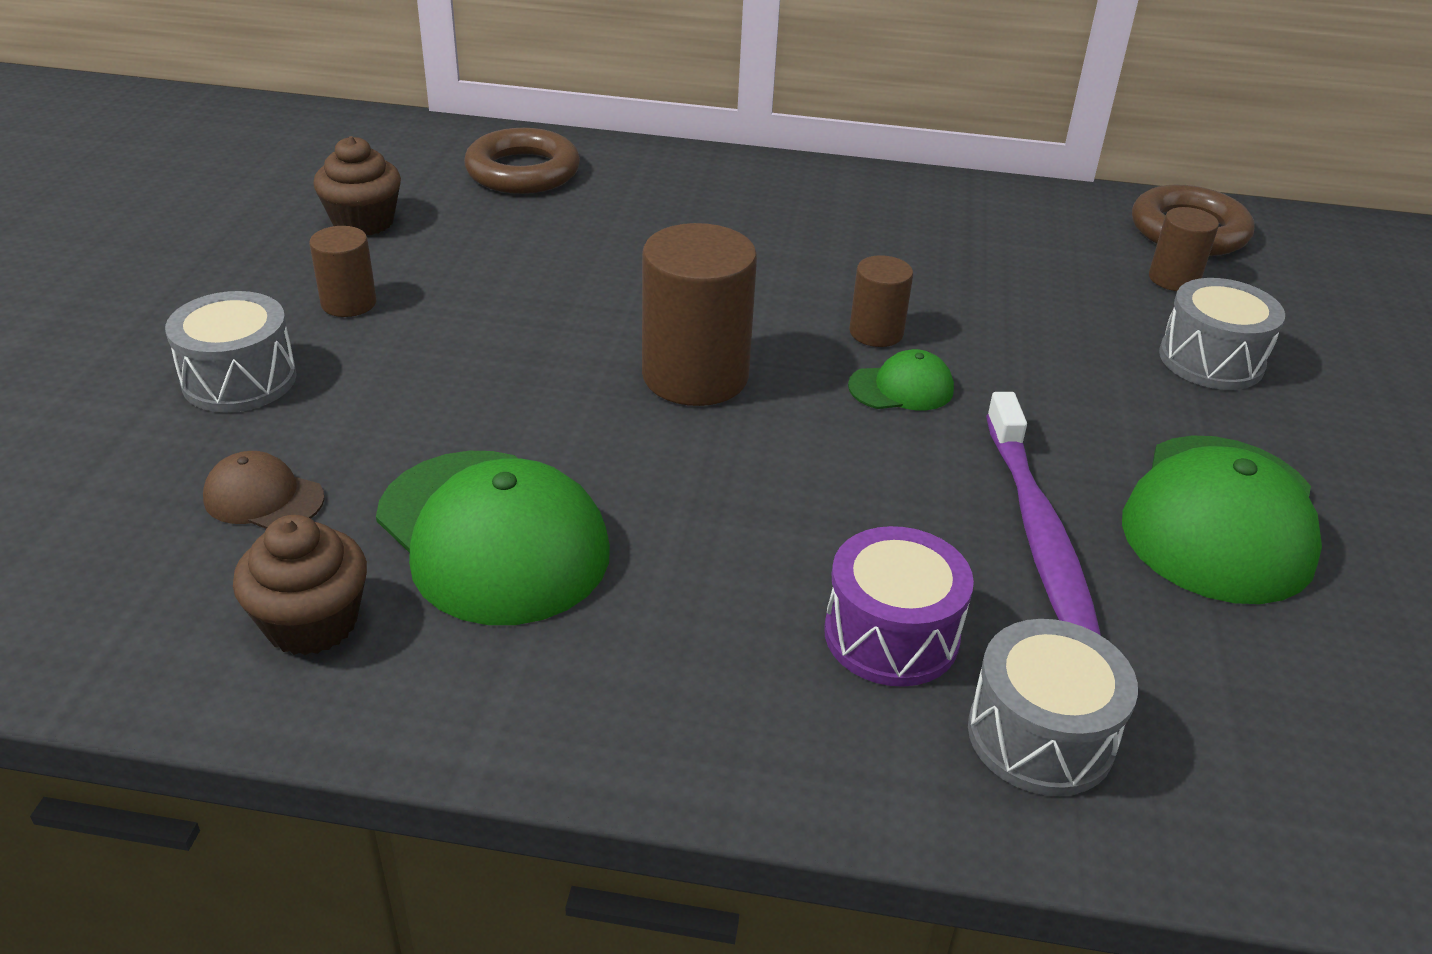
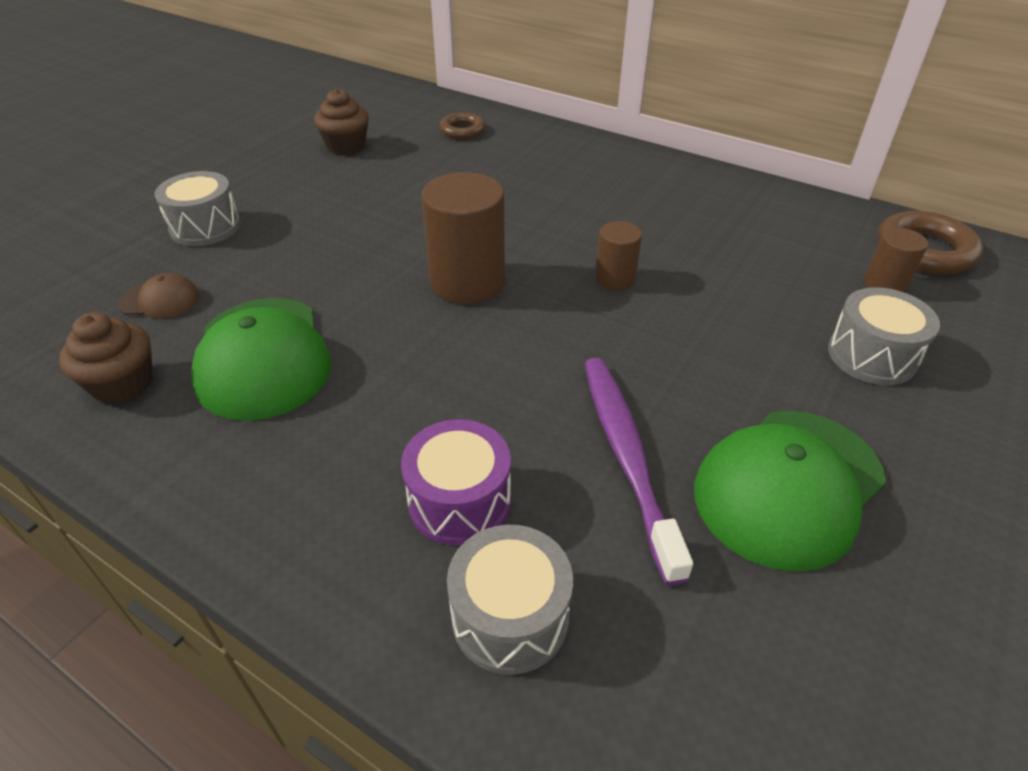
camera: 25 degrees right, 5 degrees up
(263, 498) = (160, 300): brown cap -> brown cap turned 135 degrees clockwise
(349, 303) = (299, 193): brown cylinder -> none
(523, 172) = (462, 130): brown ring -> brown ring, size x0.61
(901, 388) = (604, 322): green cap -> none
(1038, 533) = (627, 456): purple toothbrush -> purple toothbrush turned 150 degrees clockwise

